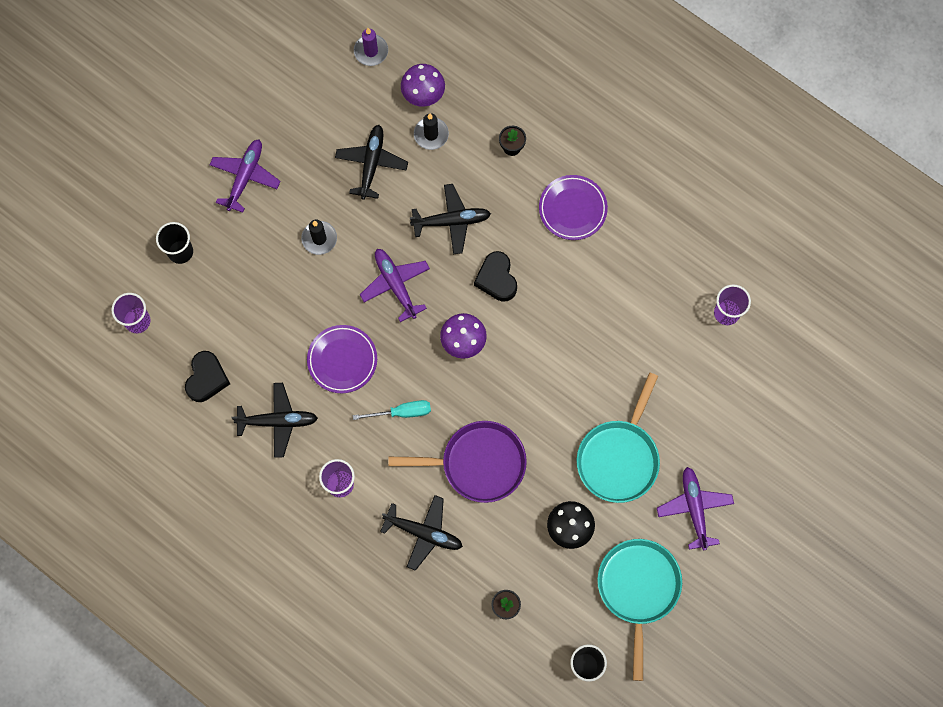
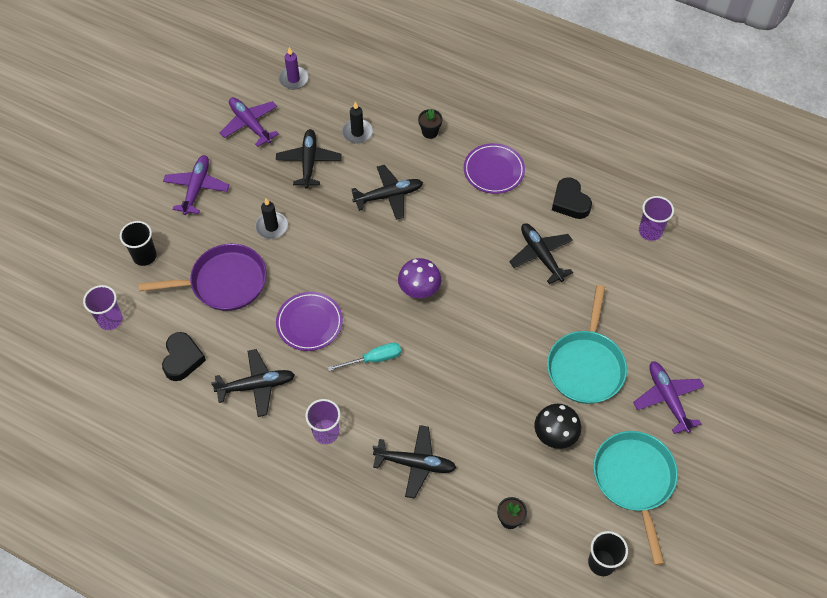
camera: 10 degrees left, 15 degrees down
(395, 285) = (348, 253): purple plane -> purple plane (250, 124)
(423, 95) = (345, 105): purple mushroom -> none
(478, 463) = (455, 392): purple pan -> purple pan (224, 282)
(496, 279) = (439, 235): black heart -> black heart (570, 202)
(601, 322) = (541, 255): none -> black plane

